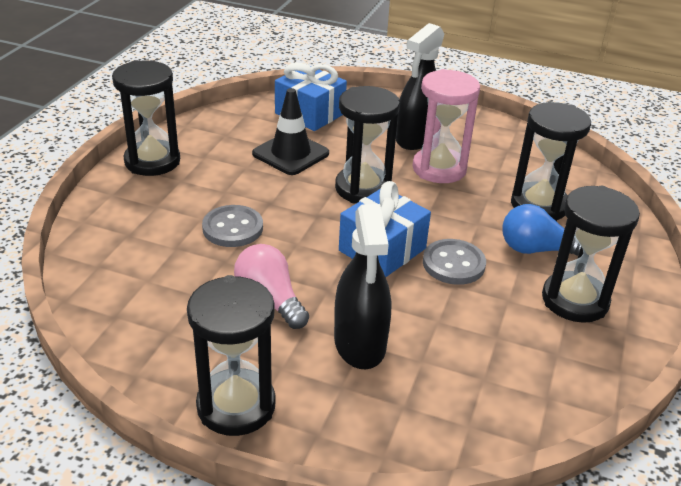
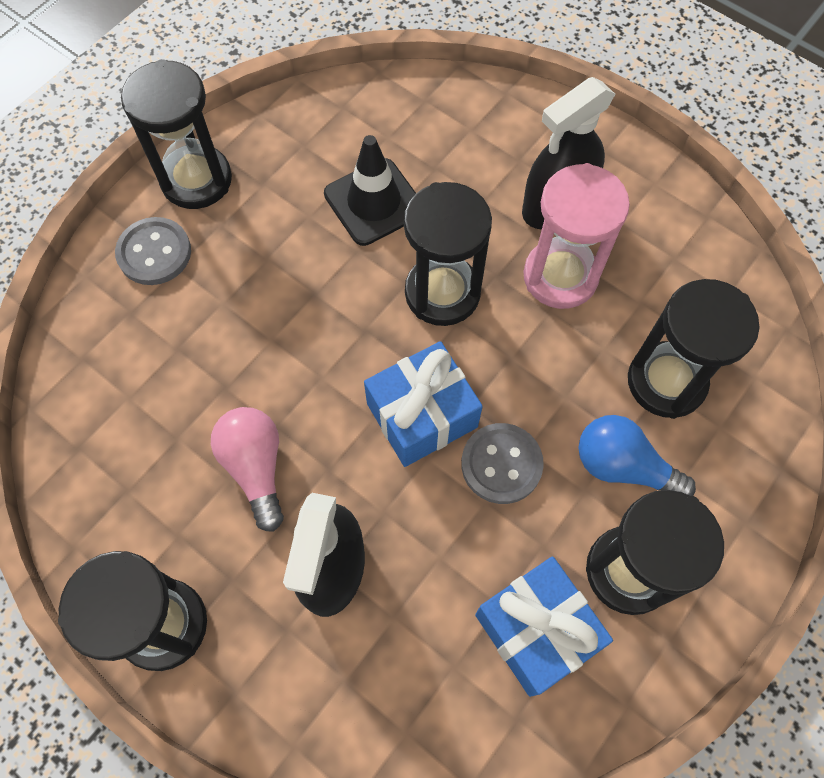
camera: 20 degrees right, 30 degrees up
(233, 228) = (254, 330): grey button -> grey button (154, 253)
(310, 113) = (429, 122): blue gift -> blue gift (536, 630)

